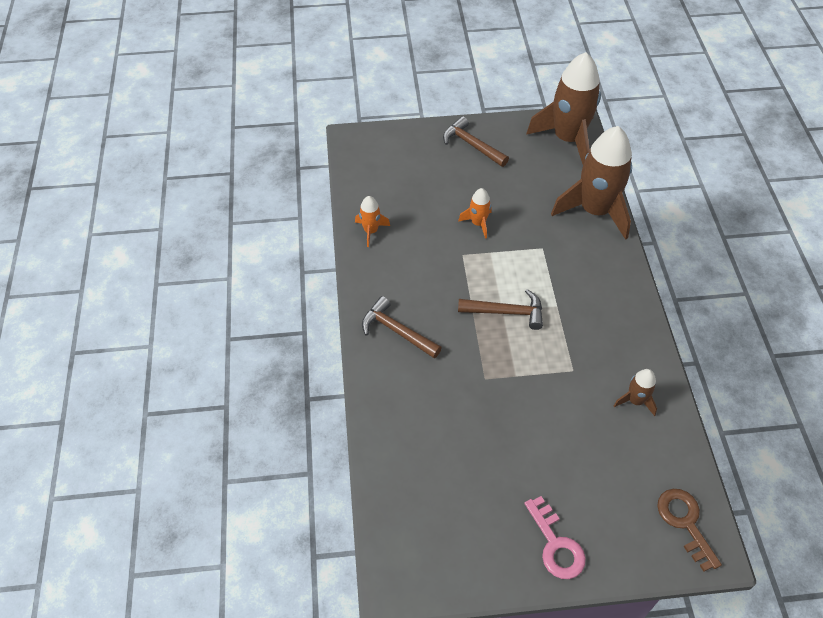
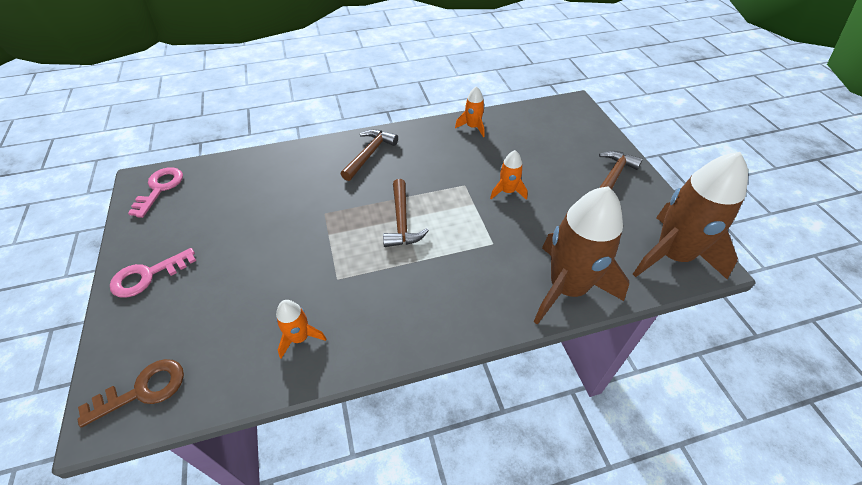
camera: 80 degrees right, 5 degrees down
(415, 558) = (160, 188): none -> pink key
(635, 400) = (300, 337): brown rocket -> orange rocket

